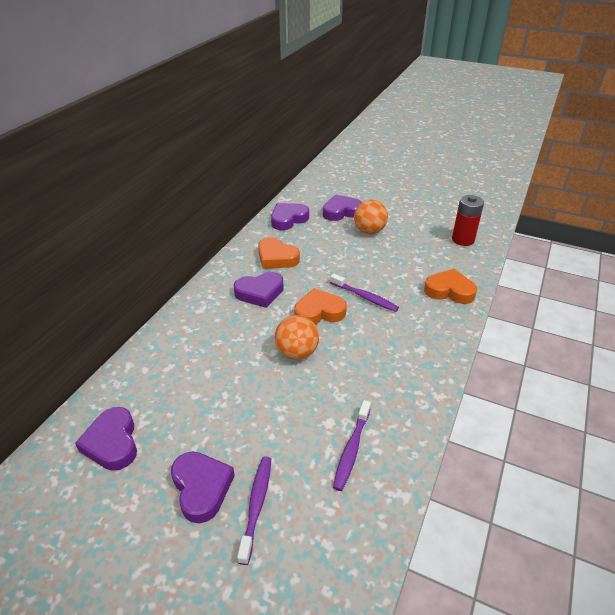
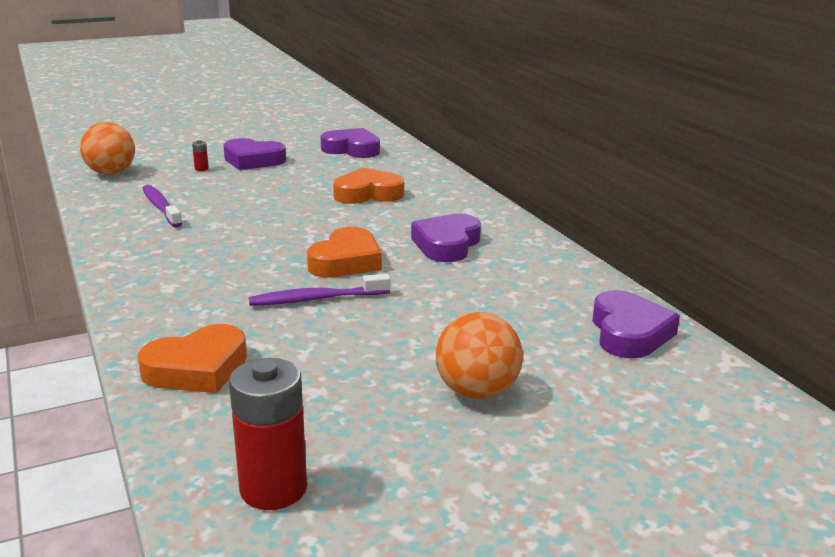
camera: 130 degrees right, 15 degrees down
(256, 505) = (201, 169): purple toothbrush -> red battery
(276, 258) = (513, 280): orange heart -> orange heart (368, 194)
(297, 353) = (308, 227): orange ball -> orange ball (111, 173)
(341, 212) = (595, 399): purple heart -> none

